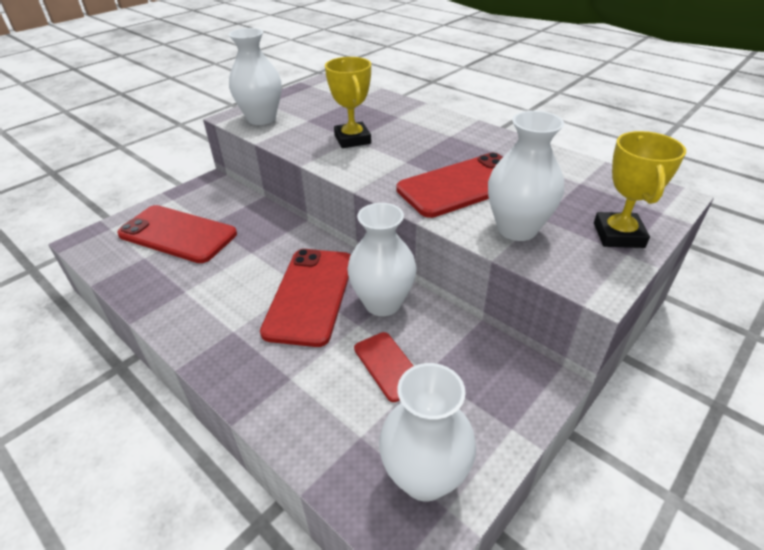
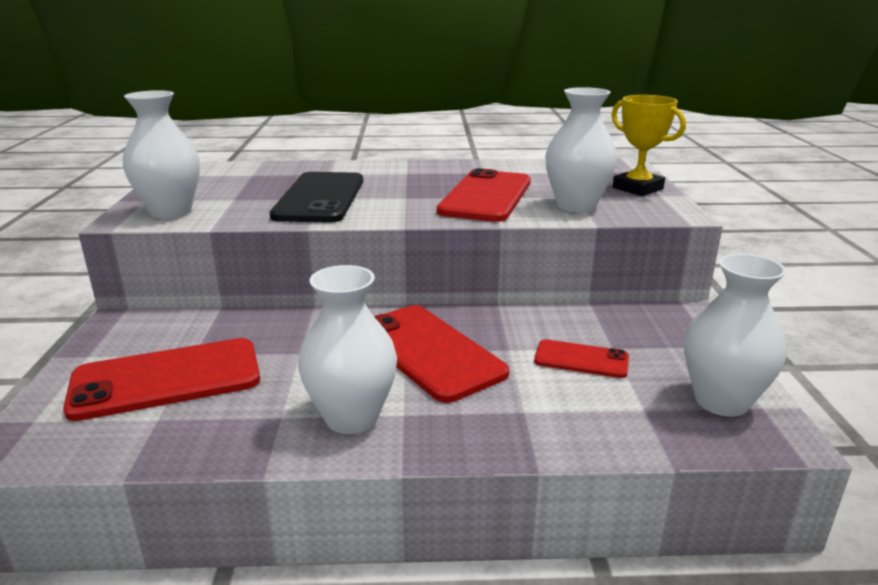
camera: 45 degrees left, 15 degrees down
(352, 139) = (320, 198): yellow trophy -> black phone
(382, 303) = (501, 326): white vase -> white vase (352, 417)

